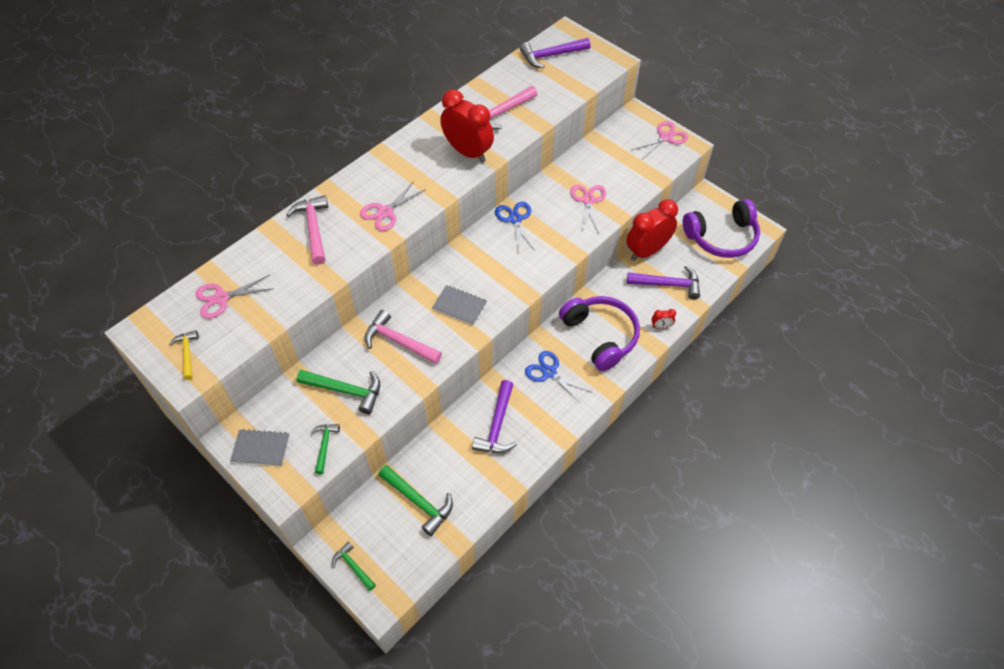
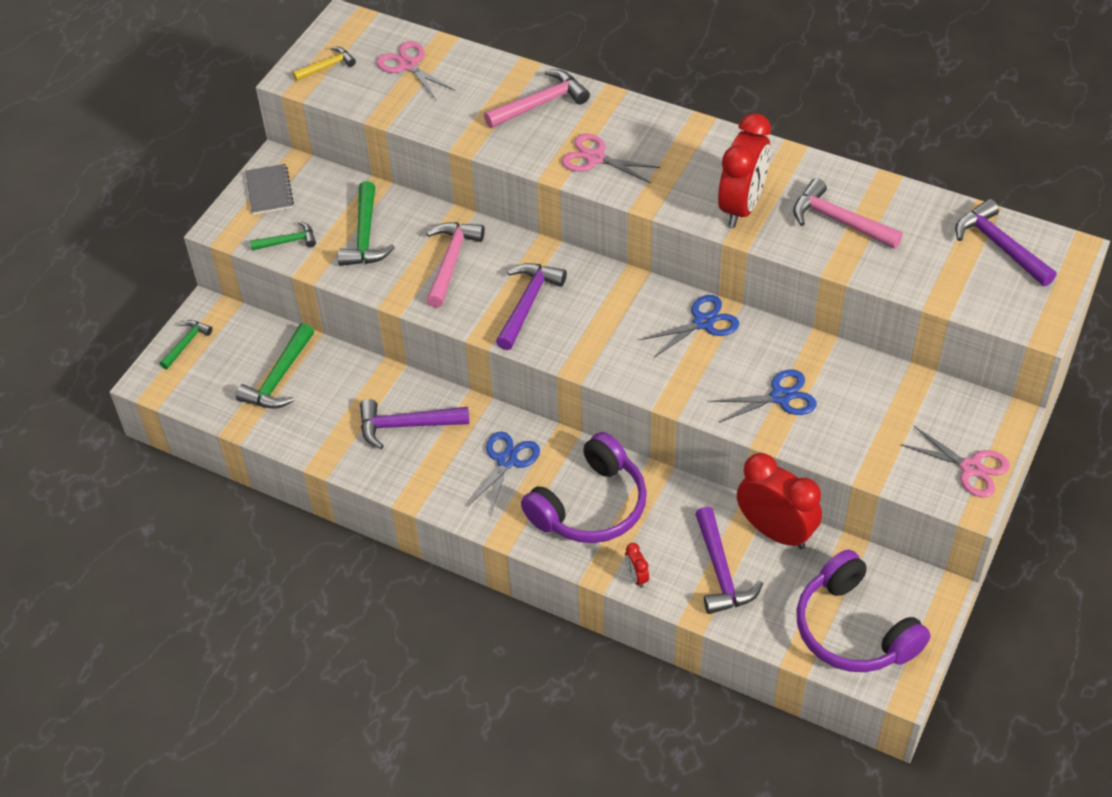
camera: 75 degrees right, 5 degrees down
(459, 306) = (527, 304): grey notebook -> purple hammer
(588, 200) = (780, 397): pink scissors -> blue scissors

